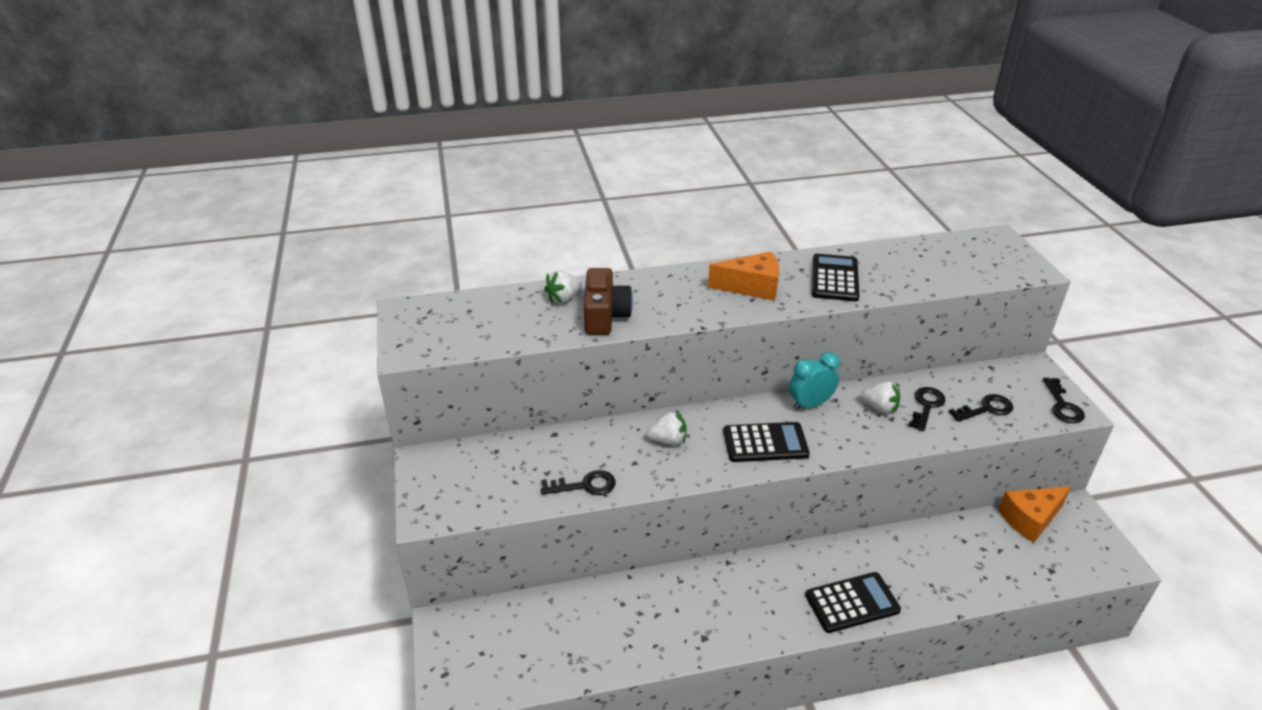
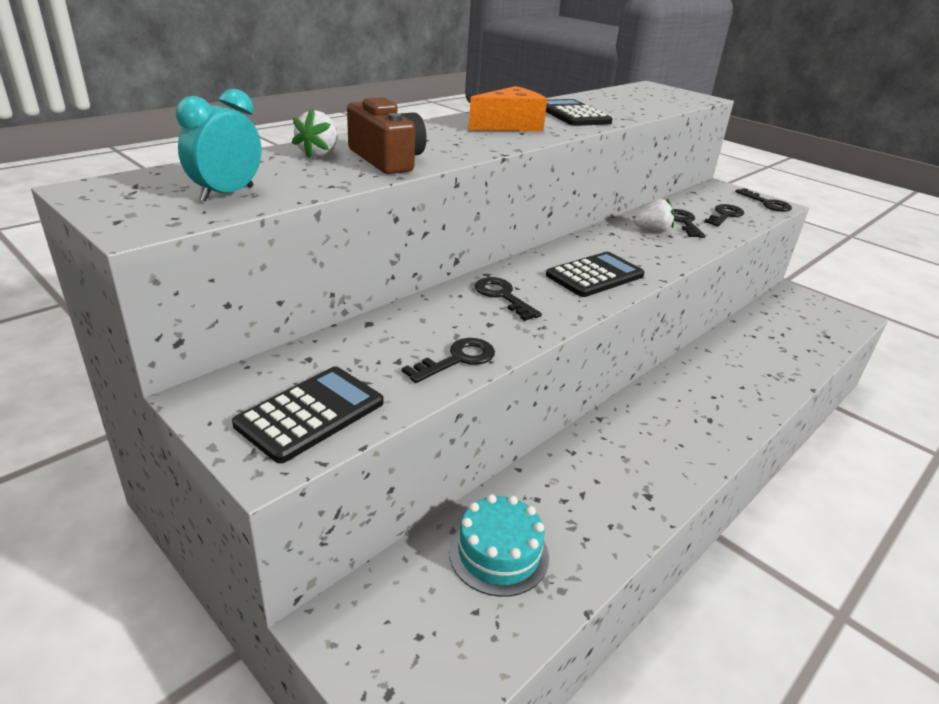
camera: 35 degrees left, 5 degrees down
(565, 628) = (498, 553): none -> turquoise cake
(668, 440) = (503, 296): white strawberry -> black key
(810, 404) = (597, 240): turquoise clock -> turquoise clock (227, 194)
(852, 603) = (732, 411): black calculator -> black calculator (310, 413)
(1030, 519) = (776, 308): orange cheese -> none

